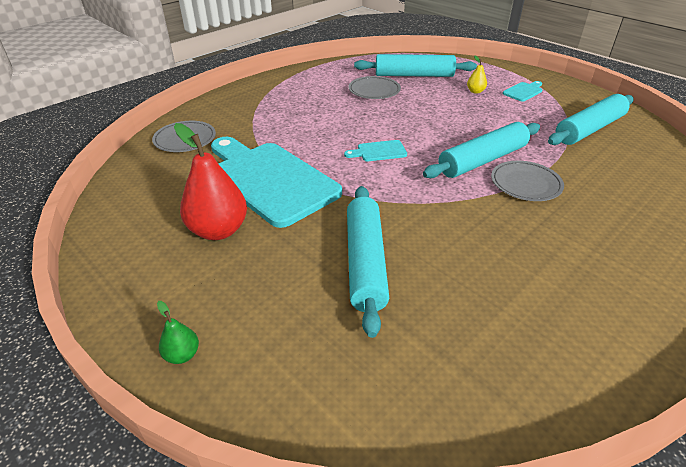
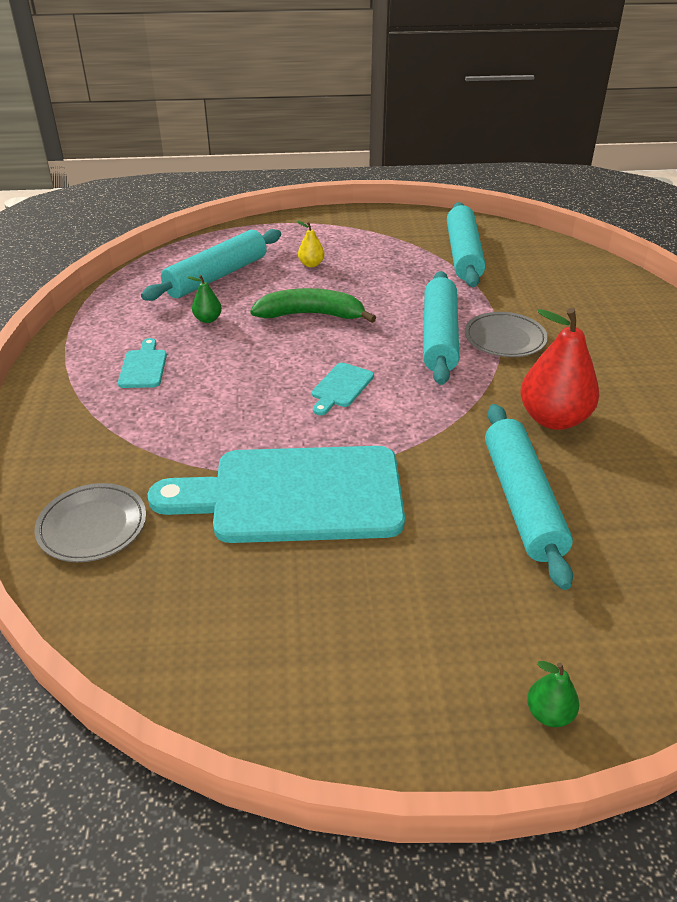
camera: 50 degrees left, 0 degrees up
(218, 230) = (351, 587): red pear -> red pear (553, 419)
(365, 262) = (522, 502): turquoise rolling pin -> turquoise rolling pin turned 45 degrees clockwise
(374, 91) = (208, 319): grey plate -> green pear
(428, 113) = (311, 315): none -> green banana
(523, 91) = (352, 241): turquoise cutting board -> turquoise cutting board (143, 367)

